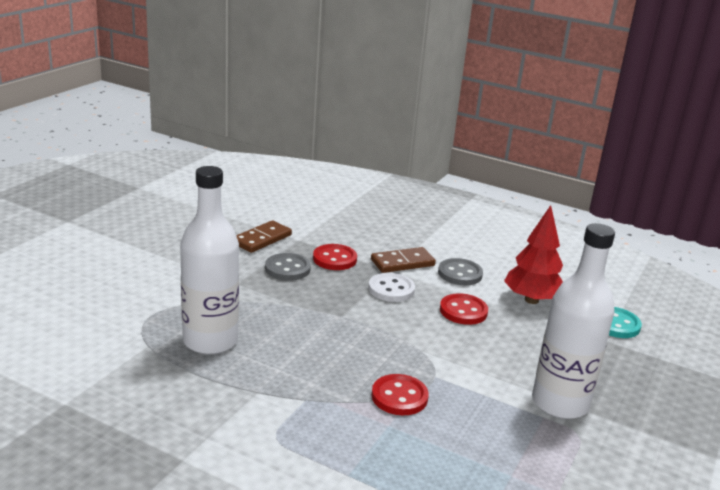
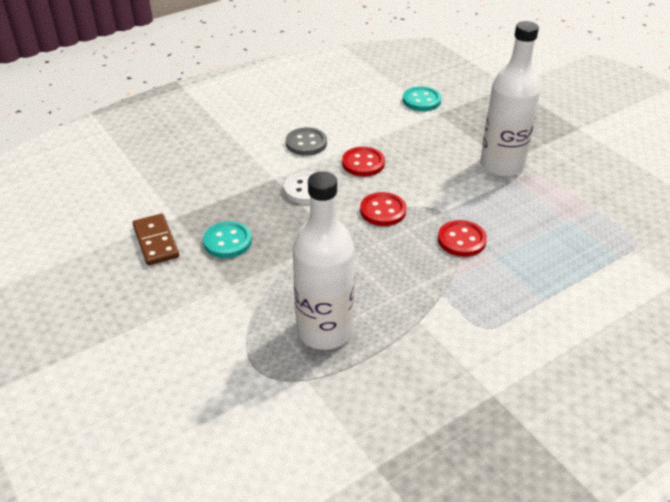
camera: 60 degrees left, 15 degrees up
(287, 269) = (227, 241): grey button -> turquoise button
(334, 259) = (231, 205): red button -> red button (383, 211)
(402, 263) = (266, 167): brown domino -> none
(531, 300) = (367, 123): red tree -> none

